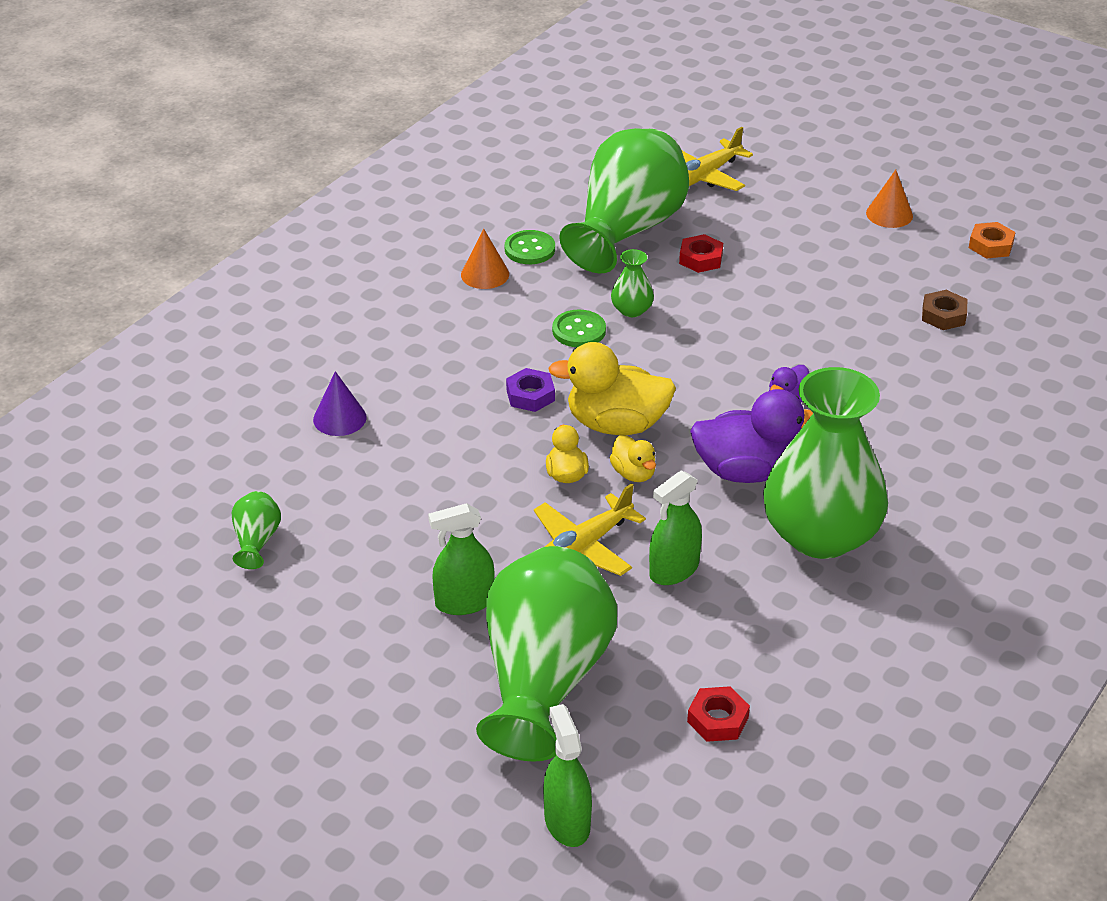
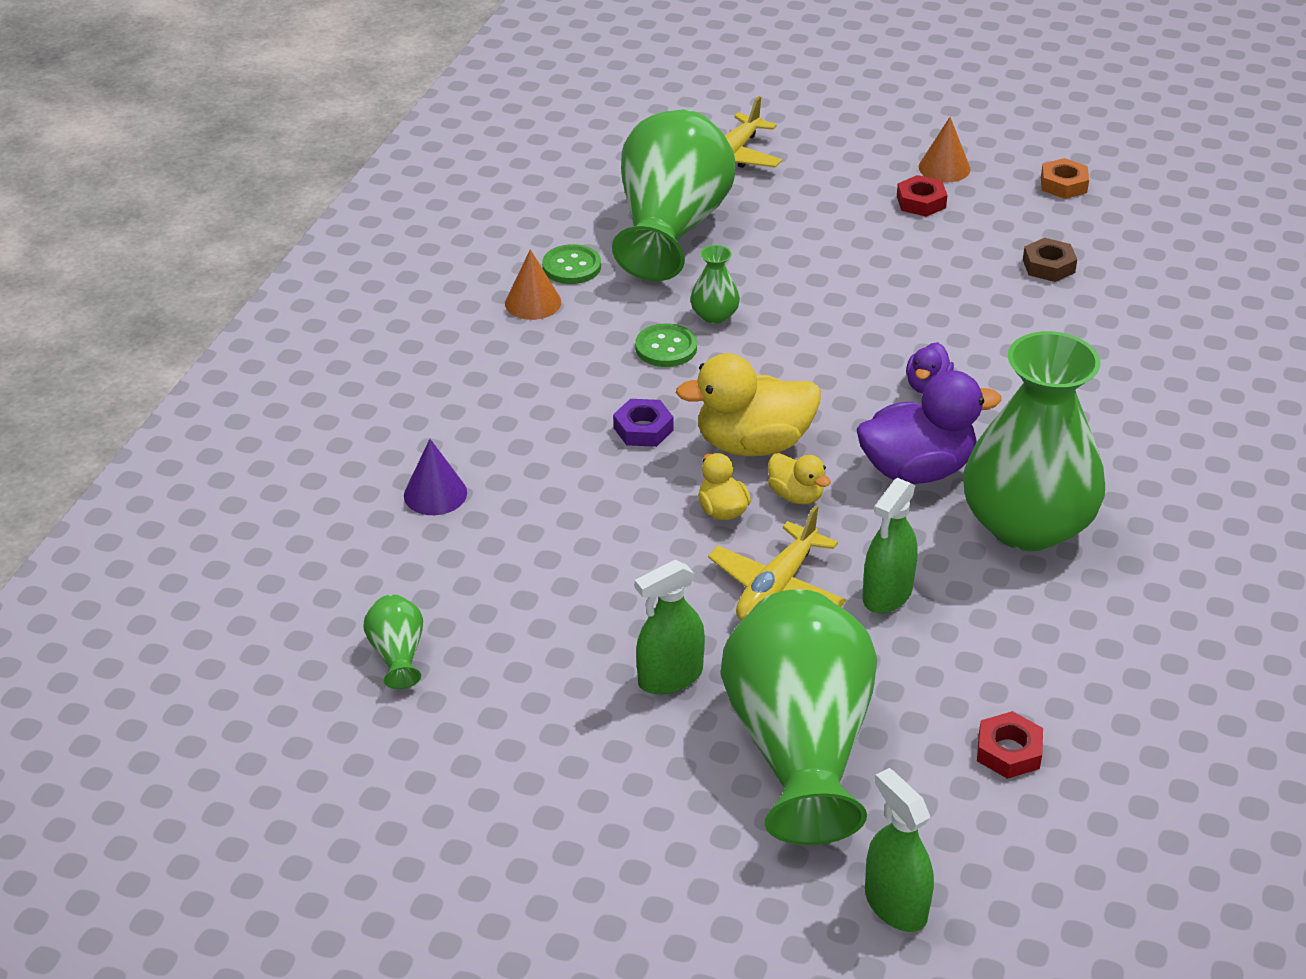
camera: 15 degrees left, 0 degrees up
(700, 259) = (765, 247): red nut -> red nut (921, 202)

